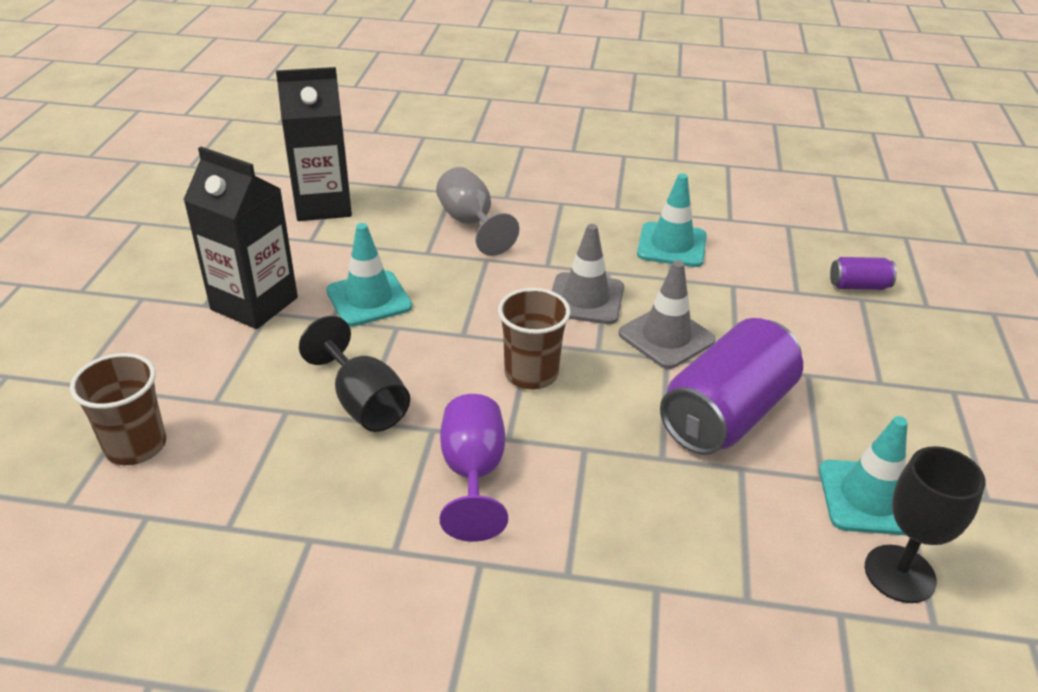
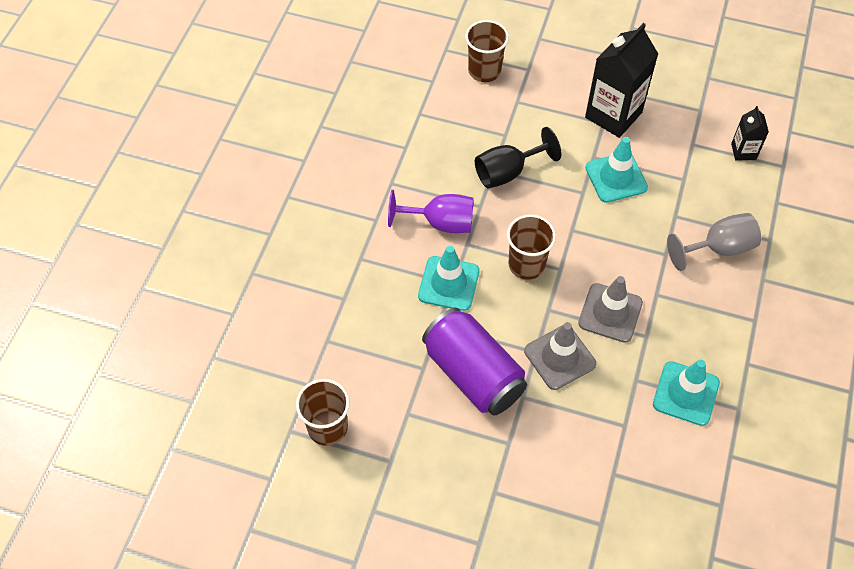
camera: 100 degrees right, 20 degrees up
(323, 205) = (743, 151): black carton -> black carton, size x0.51
(858, 286) = (620, 529): purple can -> none
(869, 498) = (386, 435): turquoise traffic cone -> turquoise traffic cone (448, 283)
(899, 574) = (327, 427): black goblet -> brown cup

